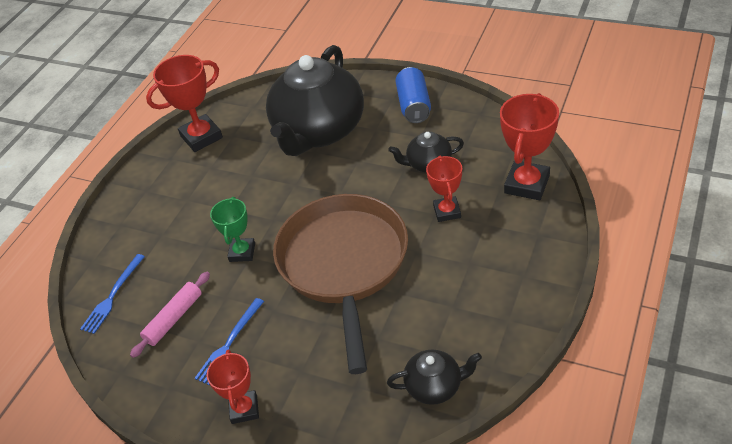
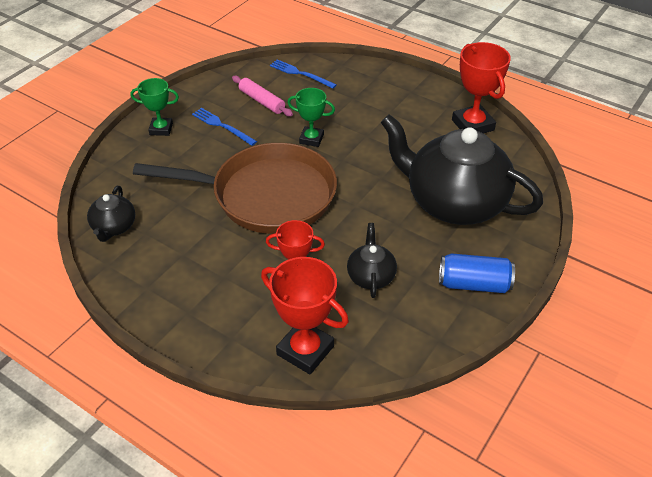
camera: 95 degrees right, 0 degrees up
(244, 409) = (161, 129): red trophy -> green trophy

